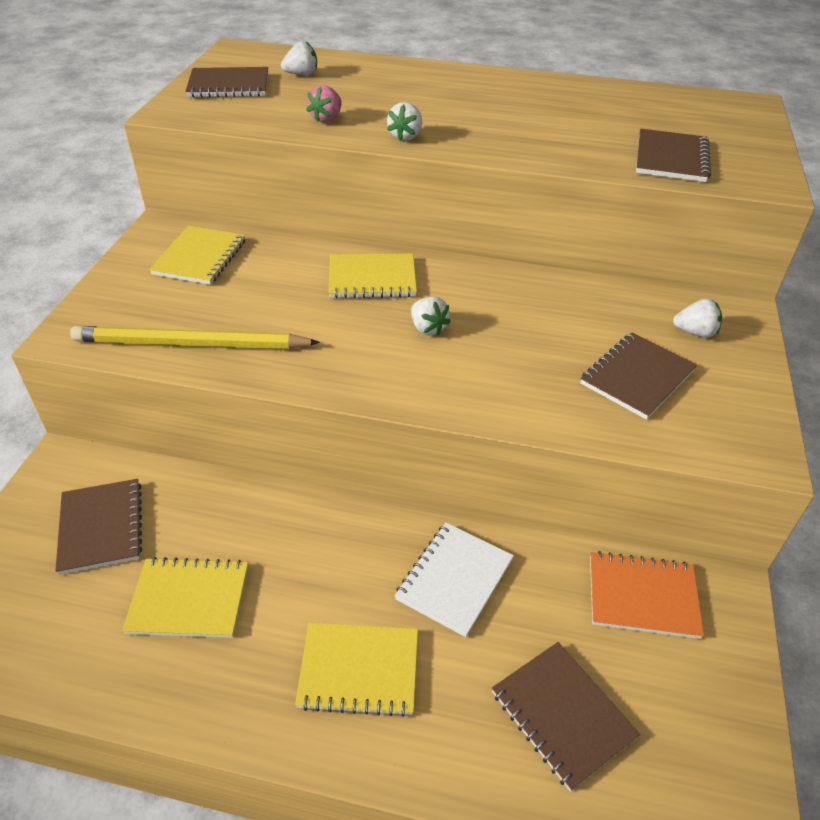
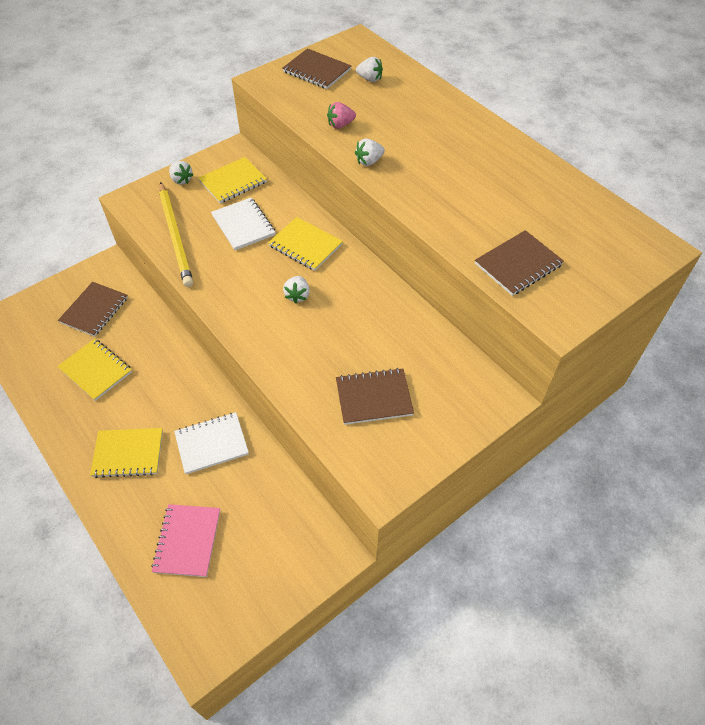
camera: 40 degrees right, 10 degrees up
(191, 344) = (175, 236): yellow pencil -> yellow pencil turned 150 degrees counterclockwise
(270, 293) = (243, 225): none -> white notebook
(359, 670) = (128, 453): yellow notebook -> yellow notebook turned 45 degrees counterclockwise
(562, 715) = (187, 541): brown notebook -> pink notebook
(642, 596) = (290, 520): orange notebook -> none
(695, 332) = (449, 393): white strawberry -> white strawberry (181, 180)

